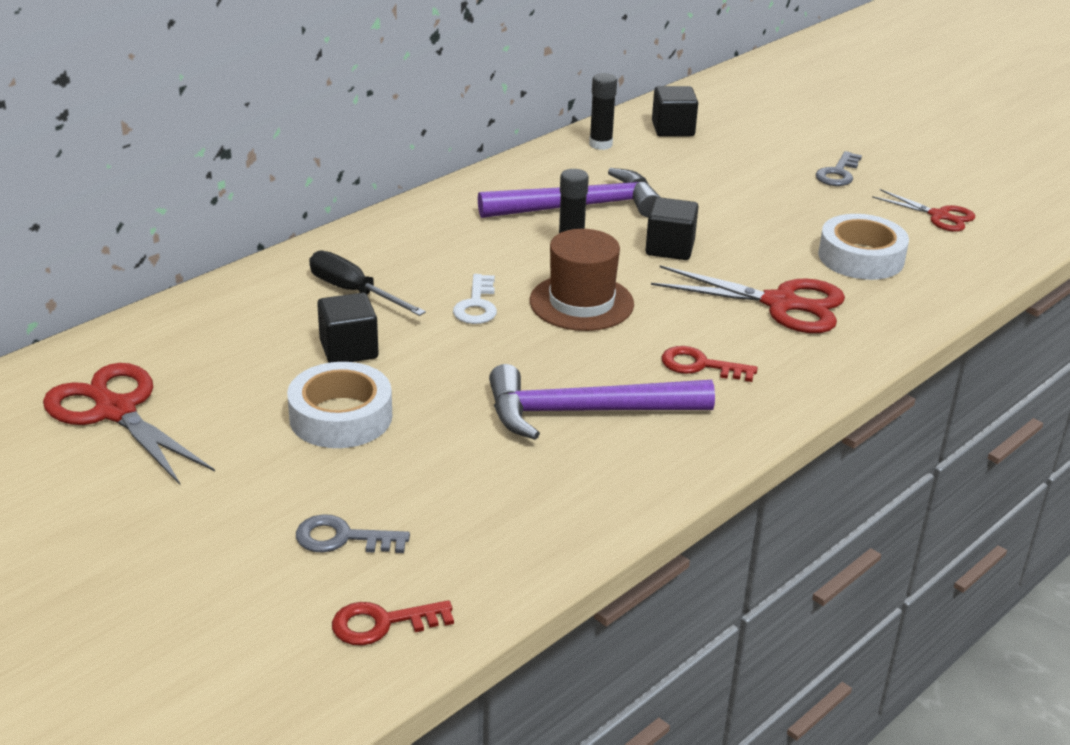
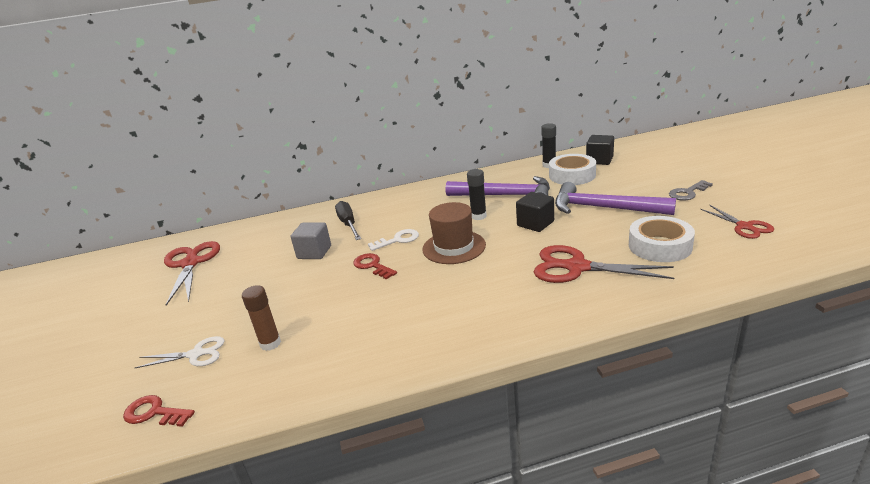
camera: 35 degrees right, 5 degrees down
(341, 417) = (272, 286): white tape -> white tape (572, 175)
(342, 538) = (196, 354): grey key -> white scissors
(349, 349) = (314, 252): black cube -> grey cube
(449, 495) = (270, 343): none -> brown glue stick
(477, 305) = (398, 240): white key -> white key turned 150 degrees counterclockwise
(585, 412) = (391, 311): purple hammer -> purple hammer (603, 208)
(700, 365) = (486, 297): red key -> red key (372, 266)
(782, 304) = (576, 267): red scissors -> red scissors turned 150 degrees clockwise

